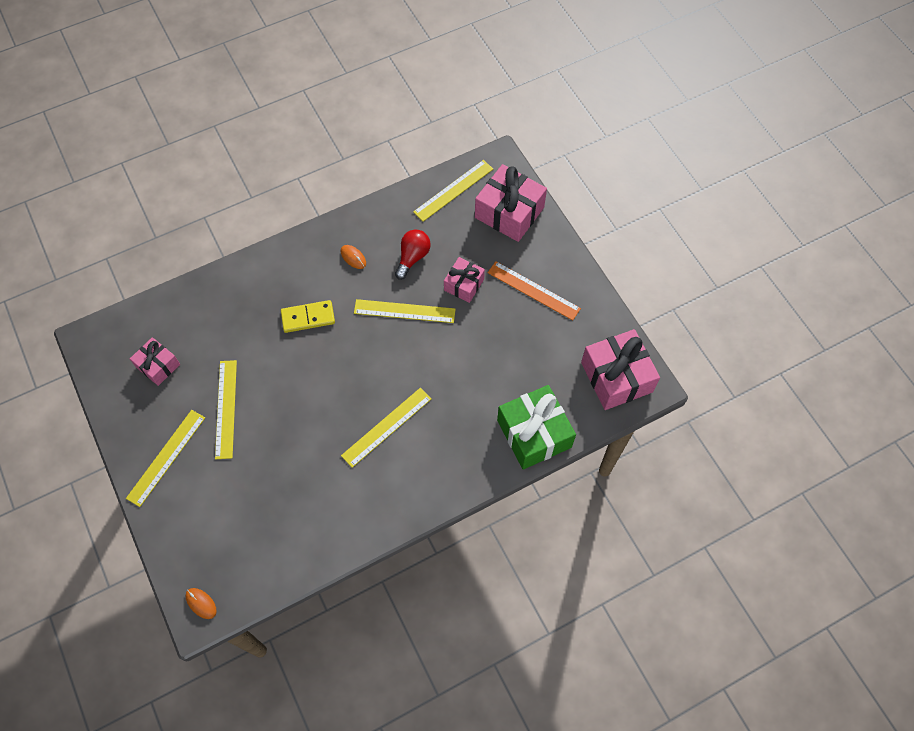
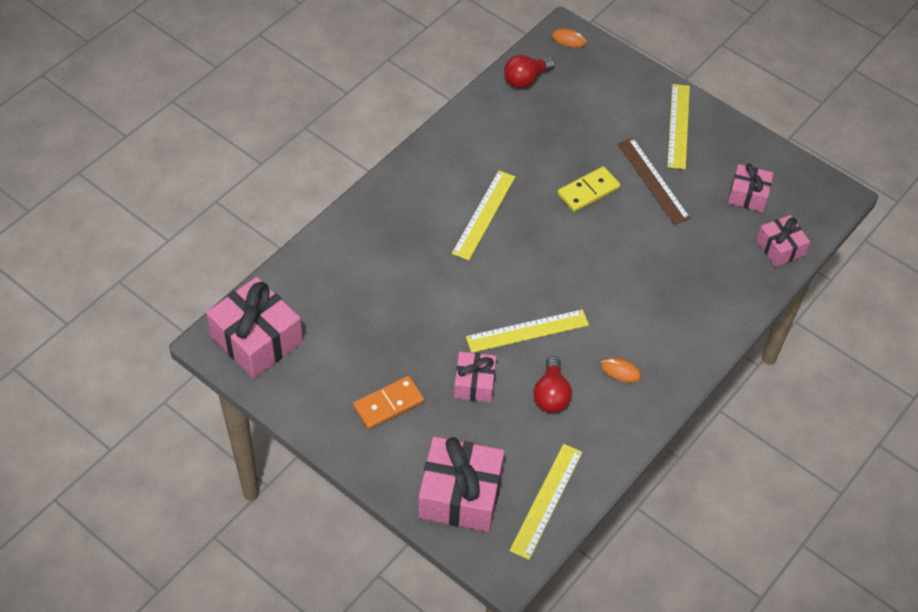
camera: 155 degrees right, 10 degrees down
(168, 310) = (780, 248): none -> pink gift
(226, 408) = (652, 180): yellow ruler -> brown ruler
(271, 566) = (526, 79): none -> red light bulb
(308, 318) = (629, 289): yellow domino -> yellow domino (588, 191)
(533, 290) = (388, 404): orange ruler -> orange domino
(534, 433) = (328, 255): green gift -> none

